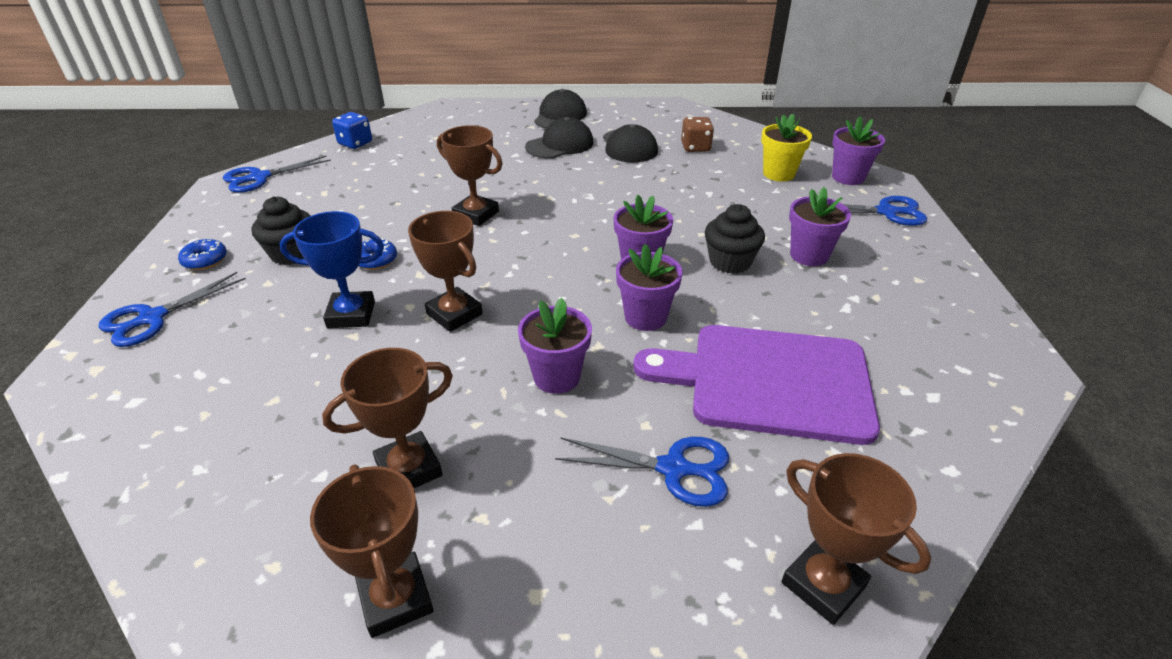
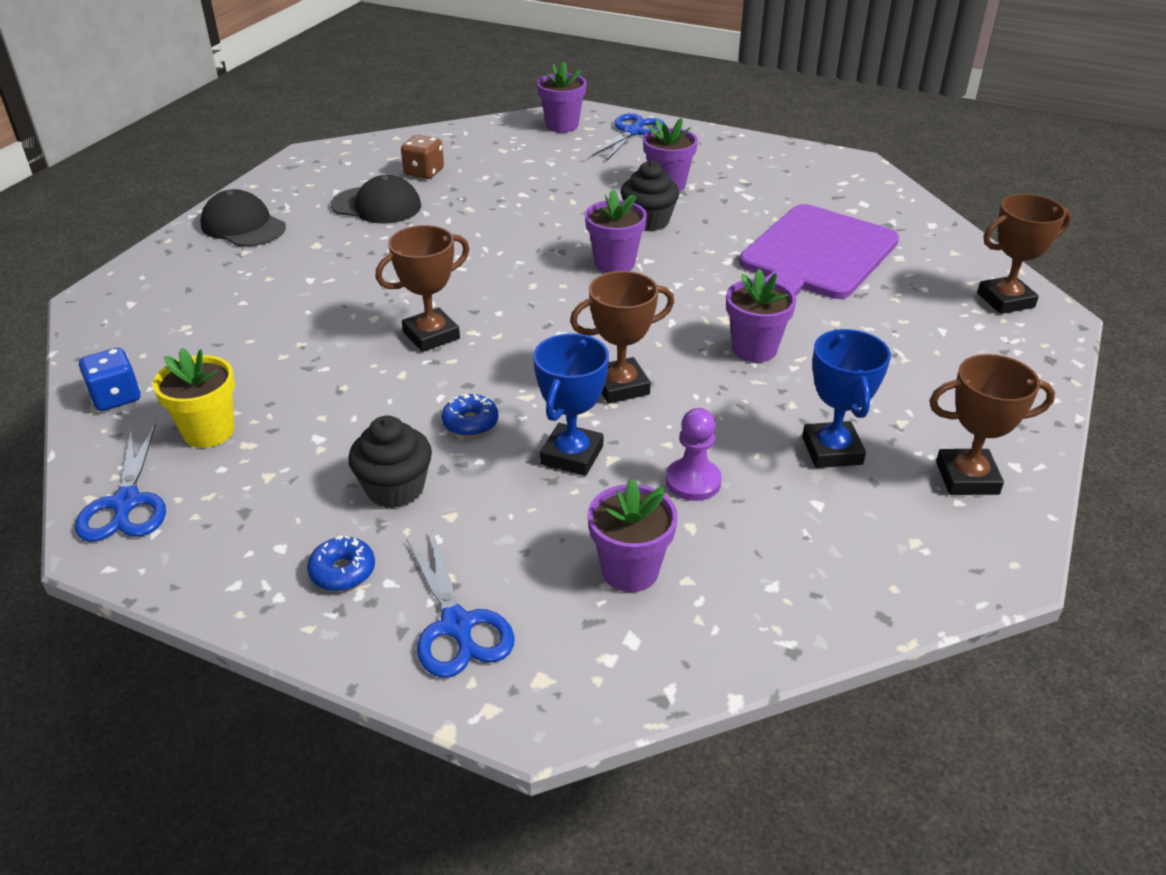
camera: 65 degrees left, 0 degrees up
(334, 386) = (693, 481): none -> purple pawn
(409, 469) = (832, 450): brown trophy -> blue trophy
(560, 145) = (321, 245): black cap -> none
(645, 317) = (700, 284): purple flower pot -> purple flower pot (630, 570)
(673, 469) = (887, 324): blue scissors -> none
(778, 174) = (523, 151): yellow flower pot -> yellow flower pot (209, 431)

